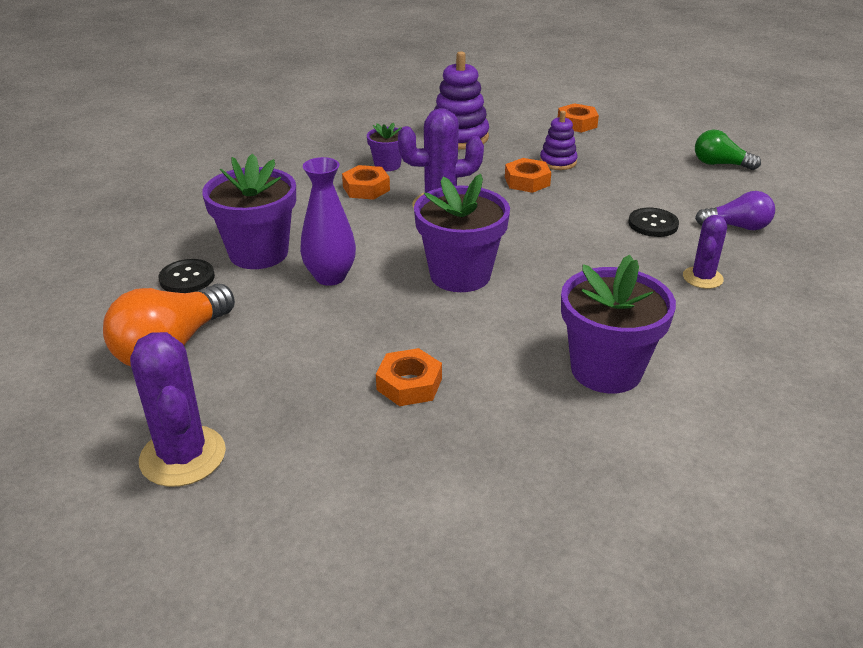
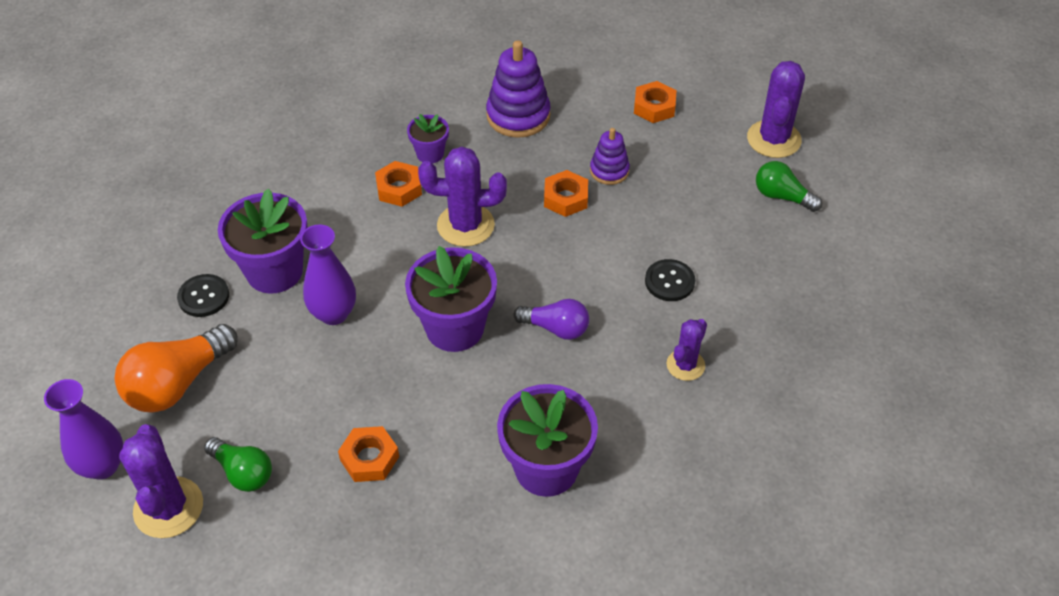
camera: 10 degrees right, 15 degrees up
(94, 427) = (103, 465): none -> purple vase
(266, 413) = (243, 472): none -> green light bulb
(690, 133) = (773, 139): none -> purple cactus
(737, 226) = (754, 297): purple light bulb -> purple light bulb (556, 328)

